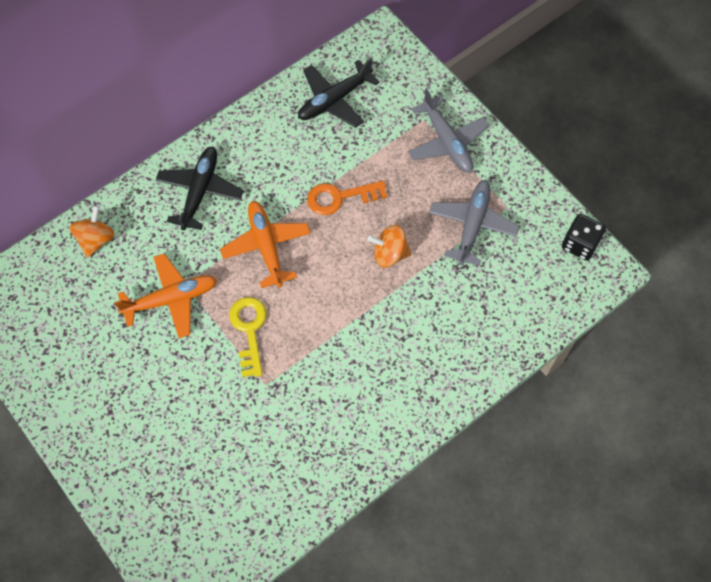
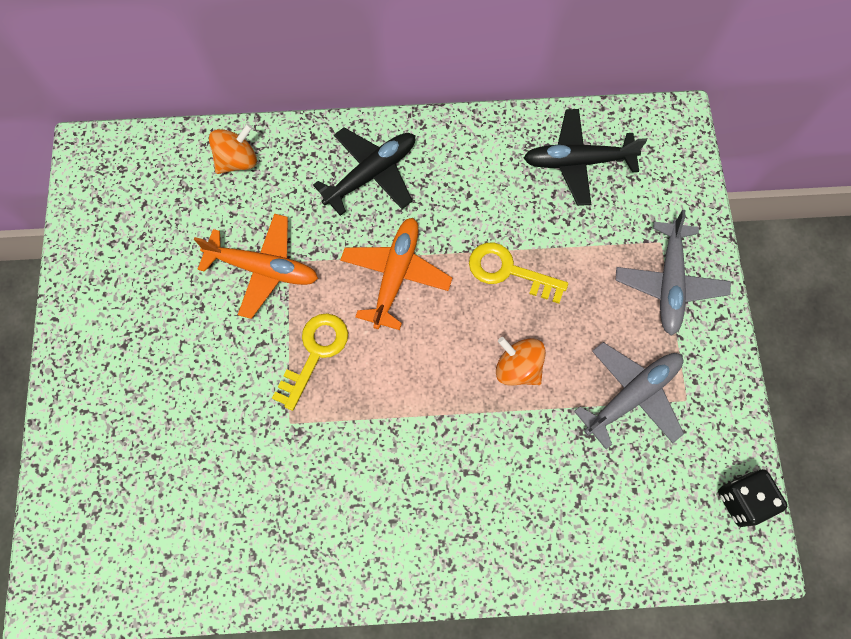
camera: 35 degrees right, 5 degrees up
(340, 197) = (509, 271): orange key -> yellow key

